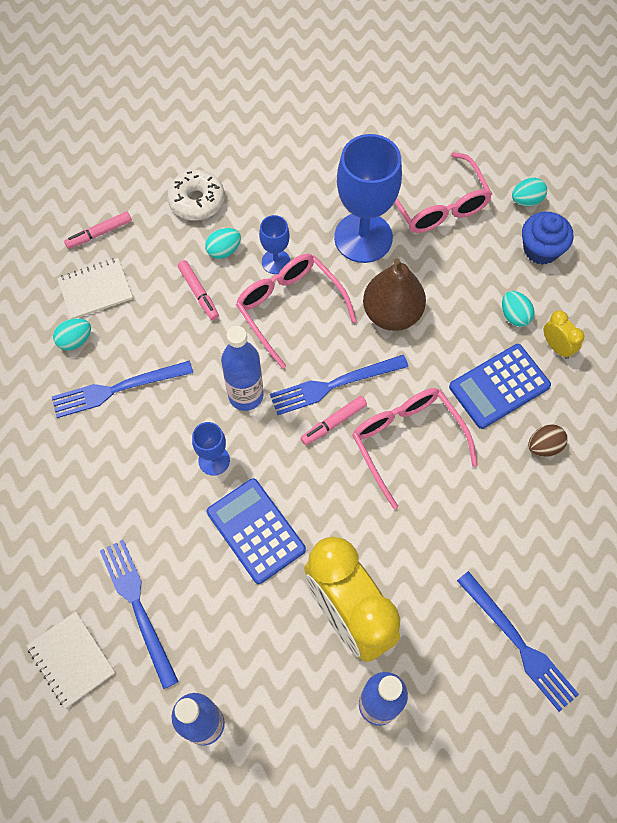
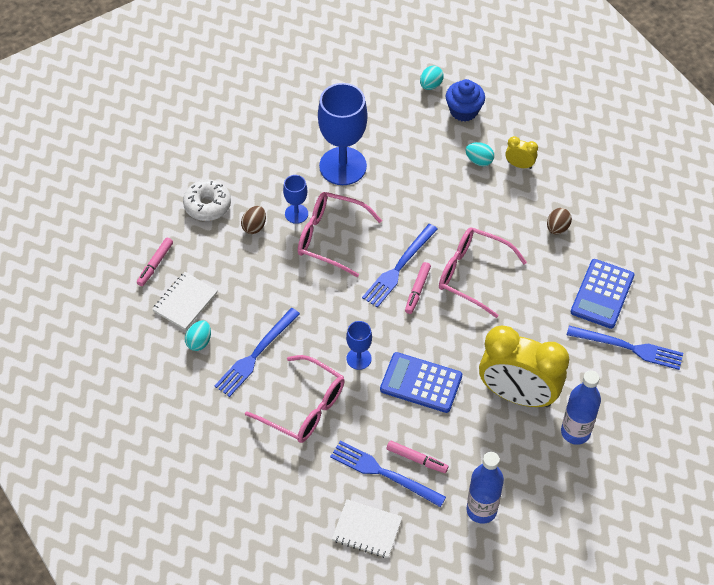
camera: 35 degrees left, 10 degrees down
(198, 293) = (260, 263): pink marker -> pink marker (417, 459)
(224, 250) = (254, 226): turquoise egg -> brown egg
(246, 395) = (346, 308): blue bottle -> none
(392, 313) = (400, 203): brown pear -> none
(438, 205) = (375, 119): pink glasses -> pink glasses (304, 408)
(499, 386) = (503, 208): blue calculator -> blue calculator (602, 294)

